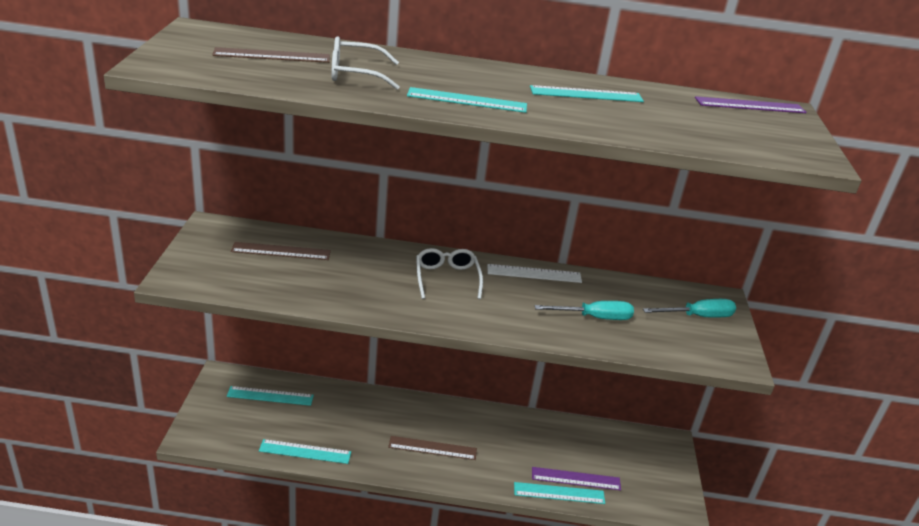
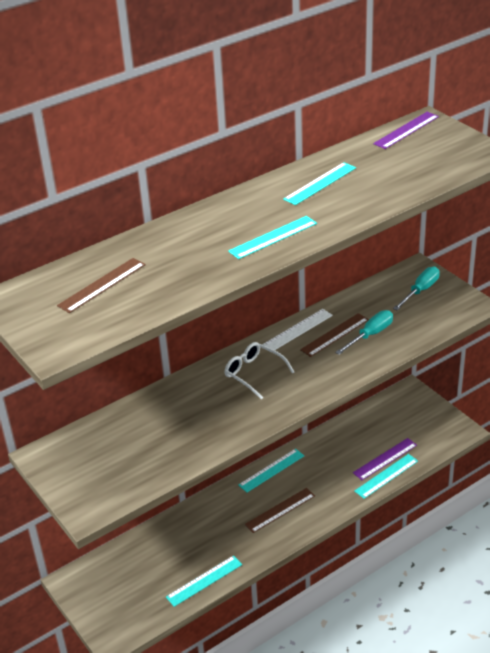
camera: 35 degrees left, 5 degrees up
(270, 396) = (127, 565): turquoise ruler -> turquoise ruler (271, 470)
(281, 251) = (122, 436): brown ruler -> brown ruler (334, 335)
(355, 74) = (178, 263): white glasses -> none

